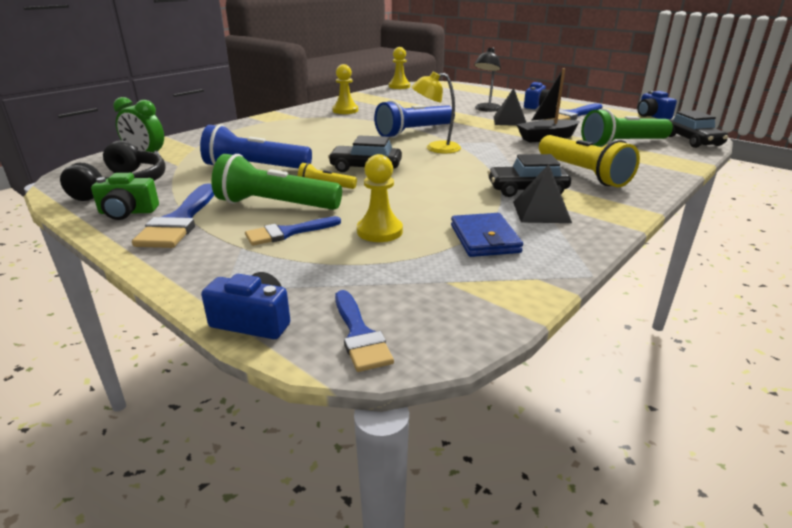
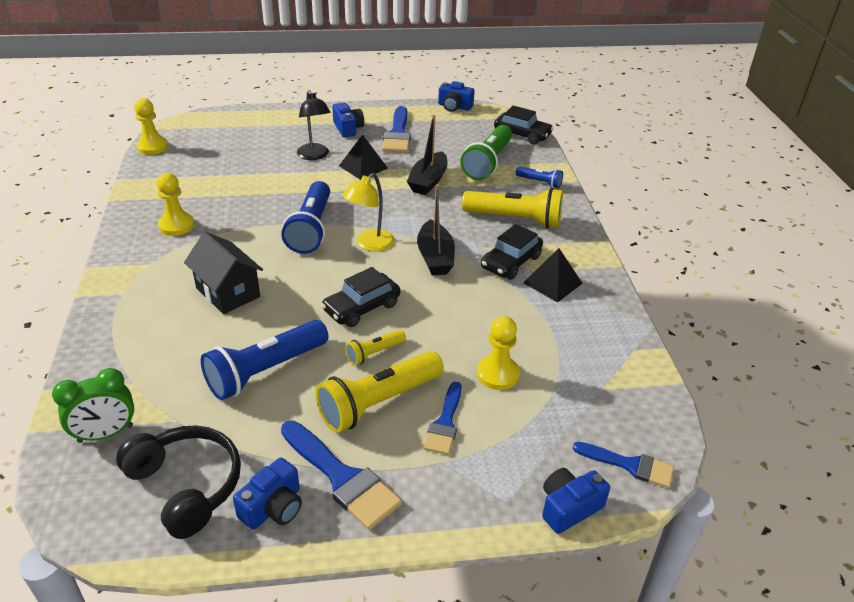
camera: 50 degrees left, 10 degrees up
(127, 212) = (273, 507): green camera -> blue camera
(275, 205) = (378, 402): green flashlight -> yellow flashlight
(311, 137) = (228, 292): none -> black house
(469, 167) = (435, 257): none -> black boat
(484, 239) = (563, 334): blue wallet -> none
(654, 165) = (540, 182): none -> blue flashlight

